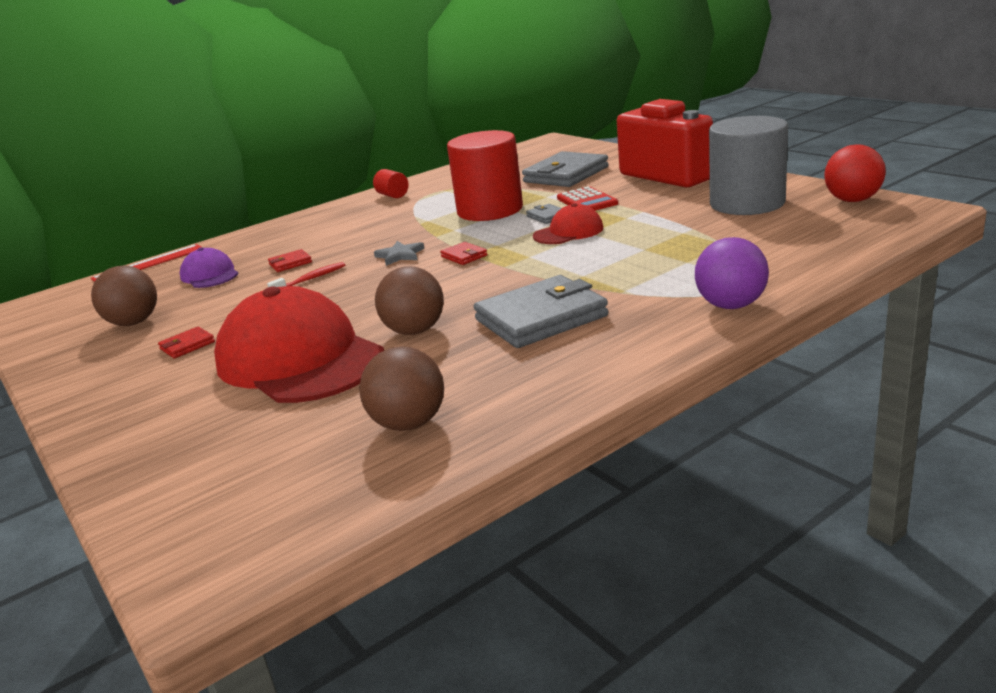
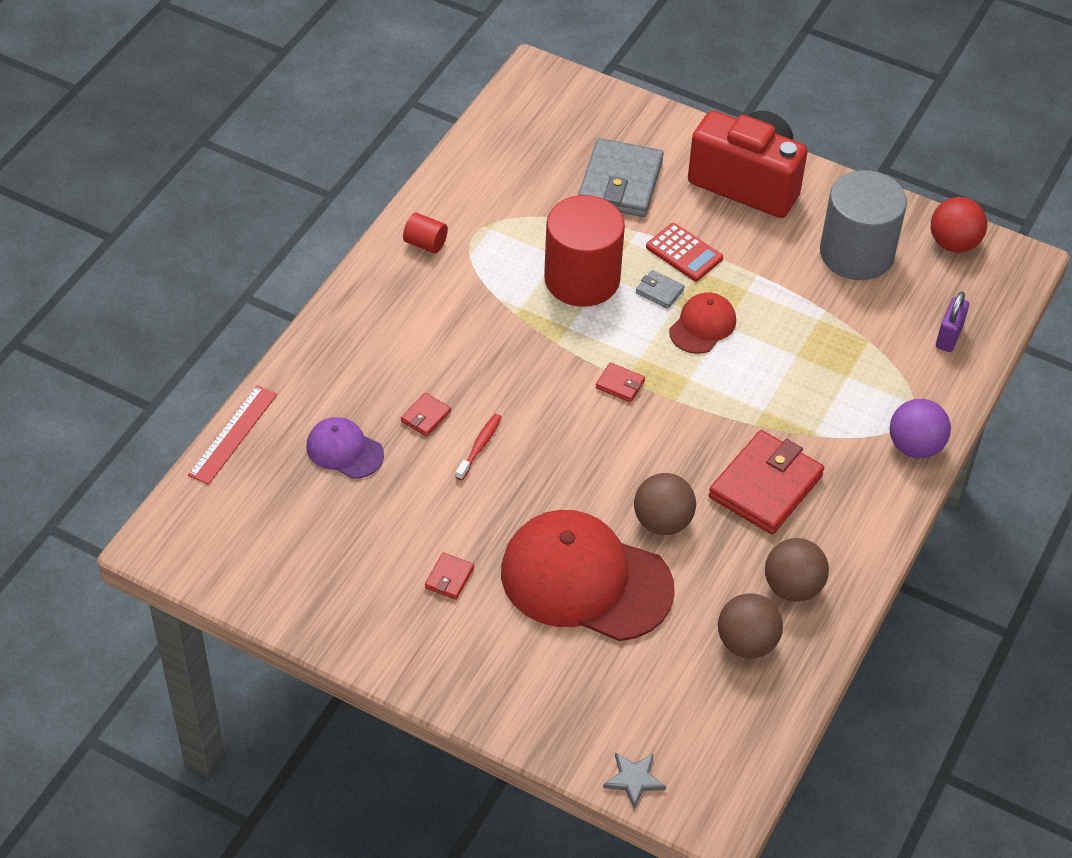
camera: 30 degrees left, 25 degrees up
(134, 322) = (345, 550): brown ball -> brown ball (792, 587)
(400, 255) = (546, 388): grey star -> grey star (634, 779)
(541, 318) = (765, 486): grey wallet -> red wallet
(816, 245) = (949, 337): none -> purple padlock

